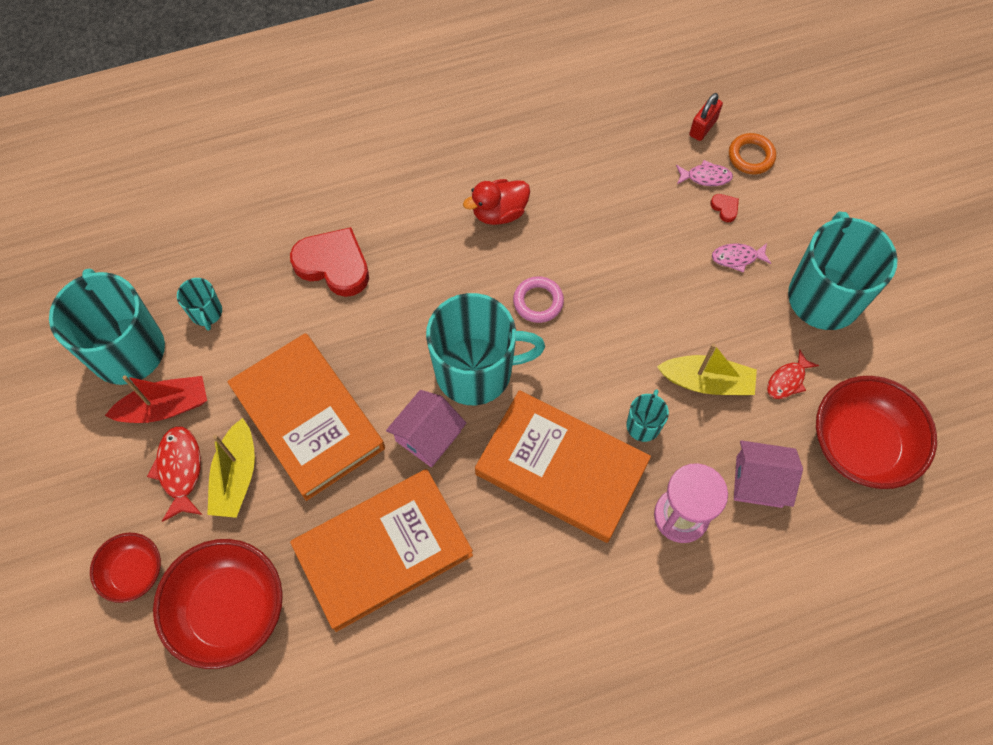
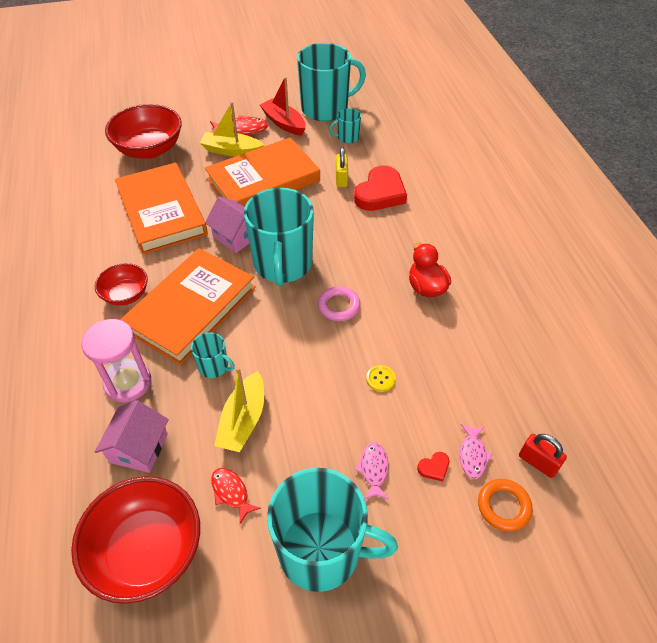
camera: 95 degrees right, 15 degrees down
(134, 572) = (185, 115): red bowl -> red bowl (126, 295)
(165, 407) = (284, 123): red boat -> red boat turned 150 degrees clockwise
(304, 314) = (341, 179): none -> yellow padlock
(633, 255) = (380, 379): none -> yellow button

